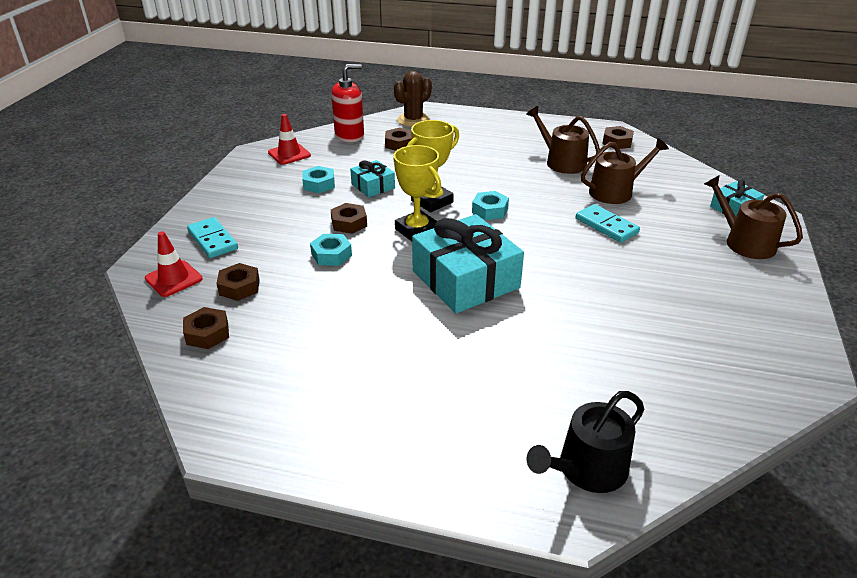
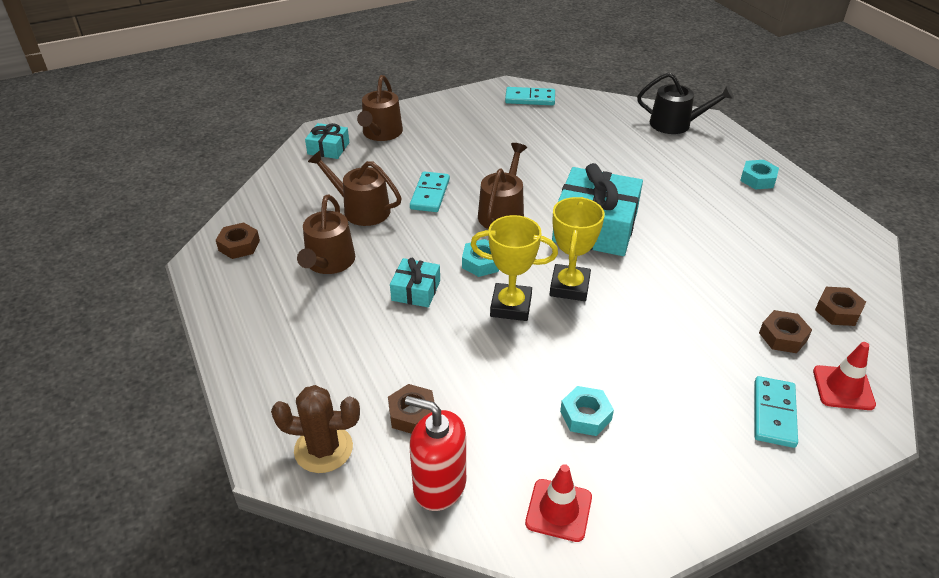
camera: 130 degrees left, 5 degrees up
(331, 255) = (671, 314): turquoise nut -> turquoise nut (757, 179)
(349, 223) = (617, 337): brown nut -> none
(373, 186) = (535, 367): turquoise gift -> turquoise gift (416, 290)
(540, 246) = (502, 213): none -> brown watering can
(763, 376) = (530, 98): none -> turquoise domino

